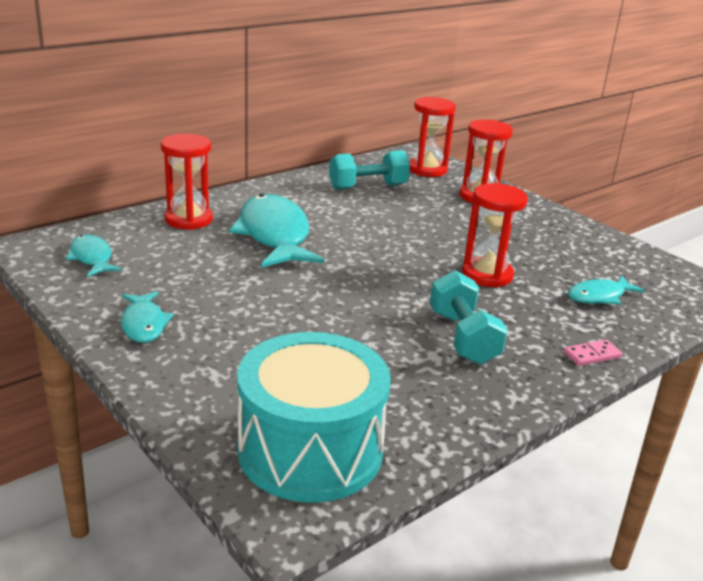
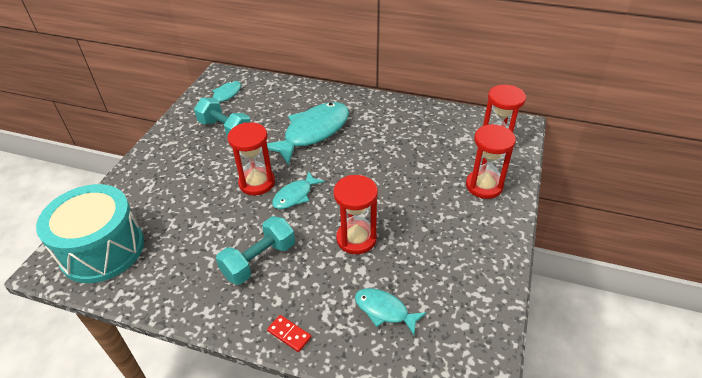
camera: 60 degrees right, 15 degrees up
(144, 324) = (177, 143): turquoise fish -> turquoise fish (295, 196)
(189, 219) = (298, 98): red hourglass -> red hourglass (257, 183)
(368, 187) = (427, 133): turquoise dumbbell -> turquoise dumbbell (225, 130)
(592, 355) = (289, 334): pink domino -> red domino

